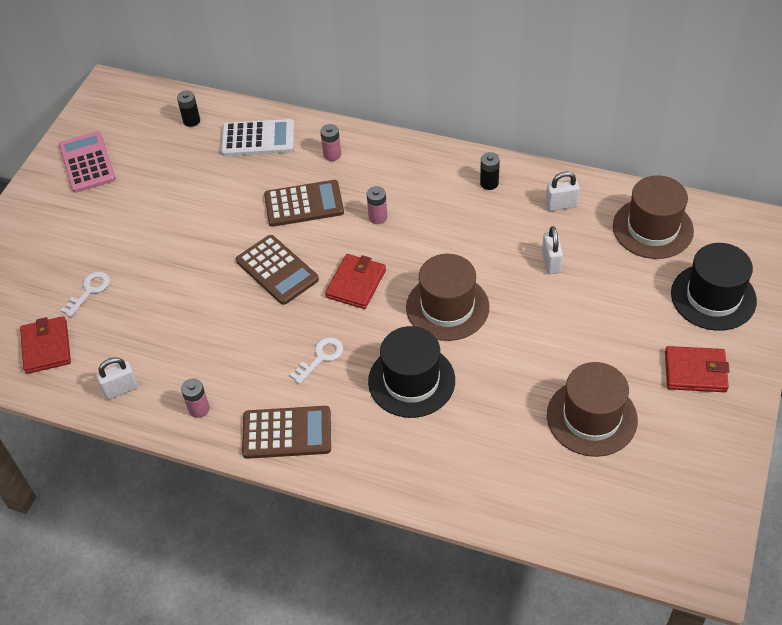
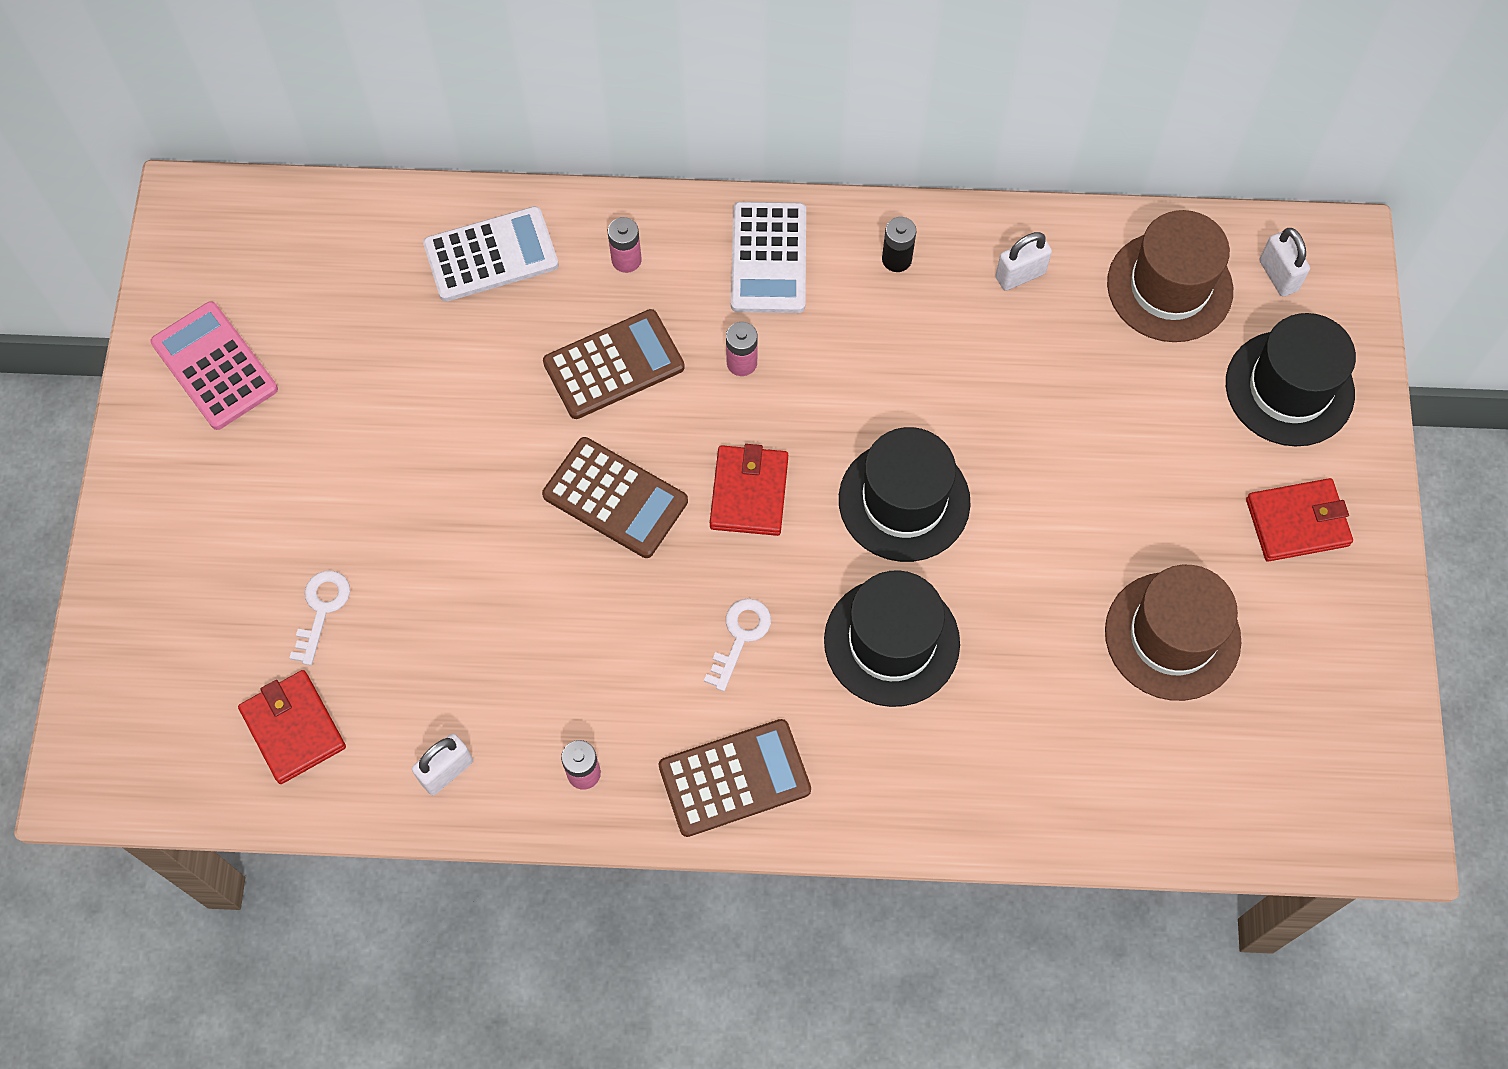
camera: 20 degrees left, 15 degrees up
(191, 121) = (363, 243): black battery -> none
(414, 169) = (768, 258): none -> white calculator
(447, 307) = (904, 501): brown hat -> black hat
(551, 262) = (1035, 383): white padlock -> white padlock (1278, 275)

